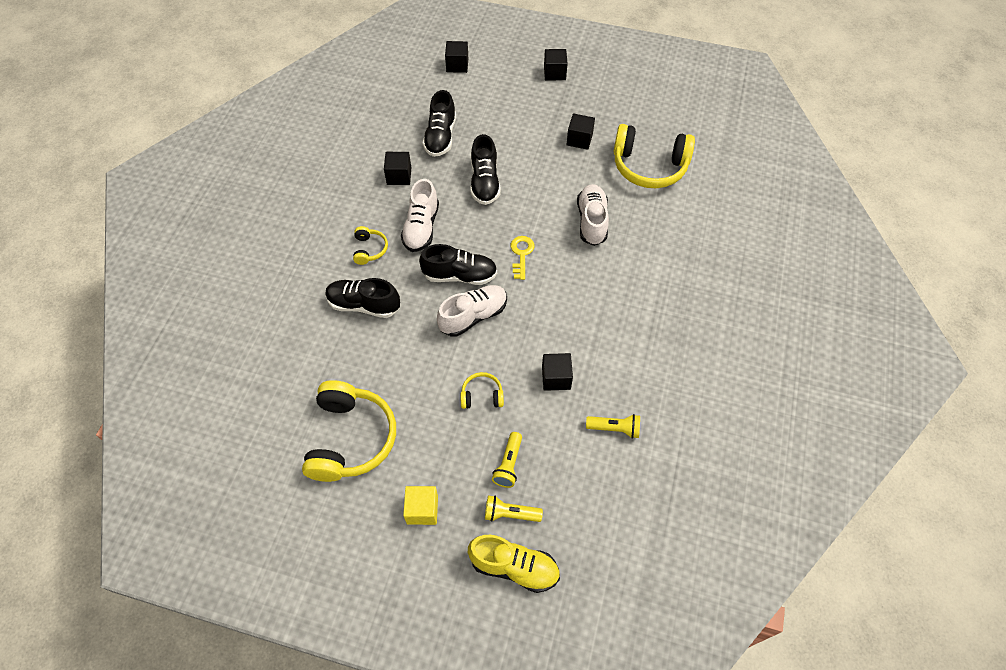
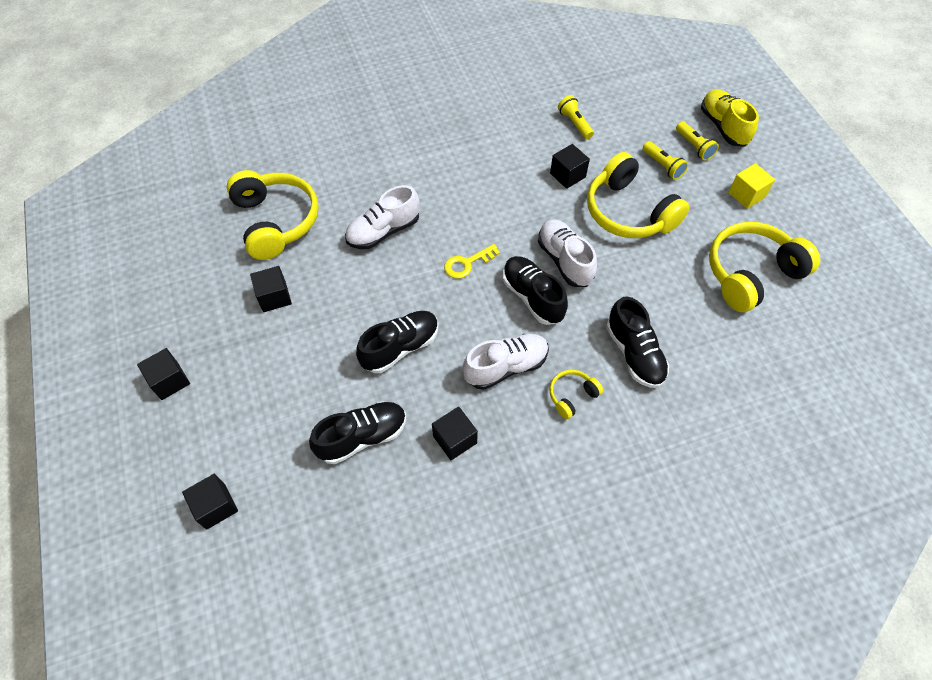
camera: 125 degrees left, 0 degrees up
(473, 316) = (564, 260): white shoe -> white shoe turned 45 degrees clockwise
(482, 395) = (628, 212): yellow headphones -> yellow headphones, size x2.17
(508, 464) = (663, 166): yellow flashlight -> yellow flashlight turned 75 degrees clockwise

